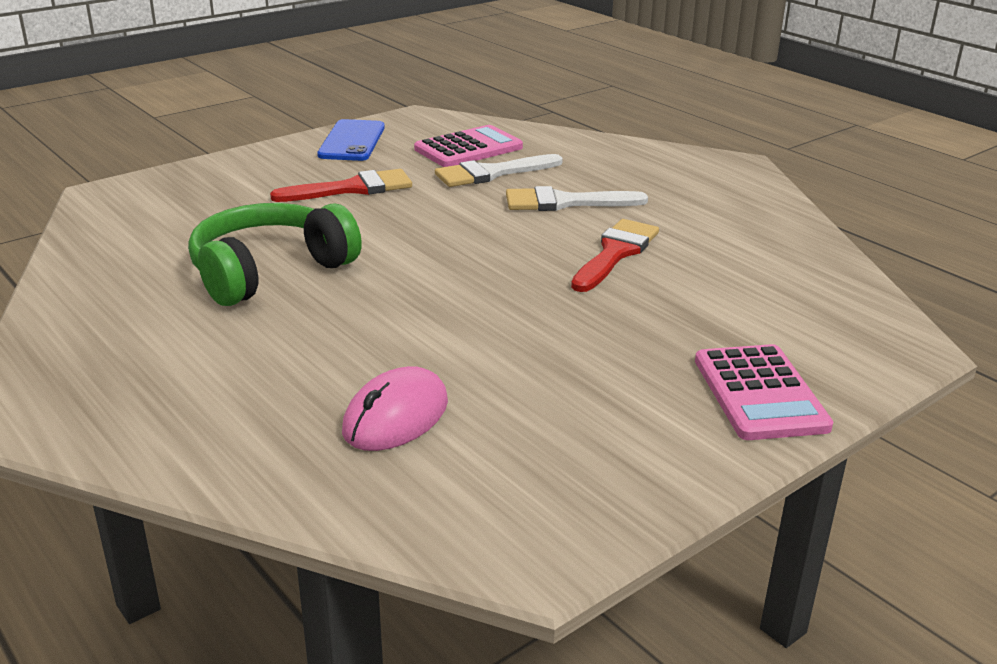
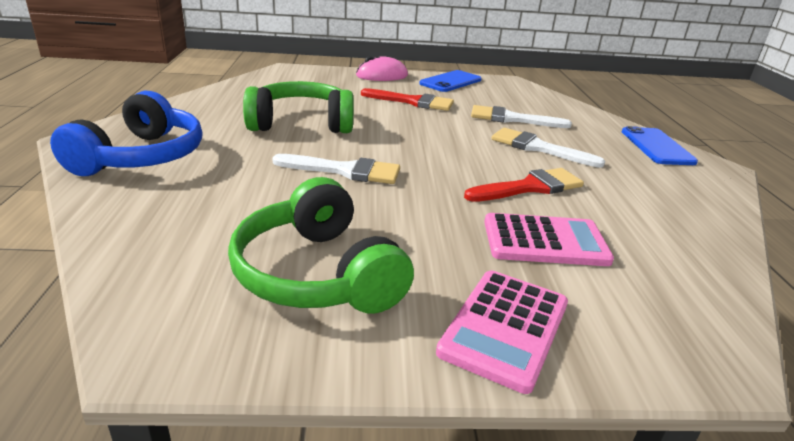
camera: 35 degrees right, 0 degrees up
(151, 398) = (141, 157): none -> blue headphones
(396, 417) = (232, 219): pink mouse -> pink mouse (382, 76)
(419, 311) = (345, 171): none -> white brush
(468, 148) = (516, 103): pink calculator -> pink calculator (545, 241)
(562, 426) = (317, 274): none -> green headphones
(664, 158) = (656, 146): none -> blue phone

